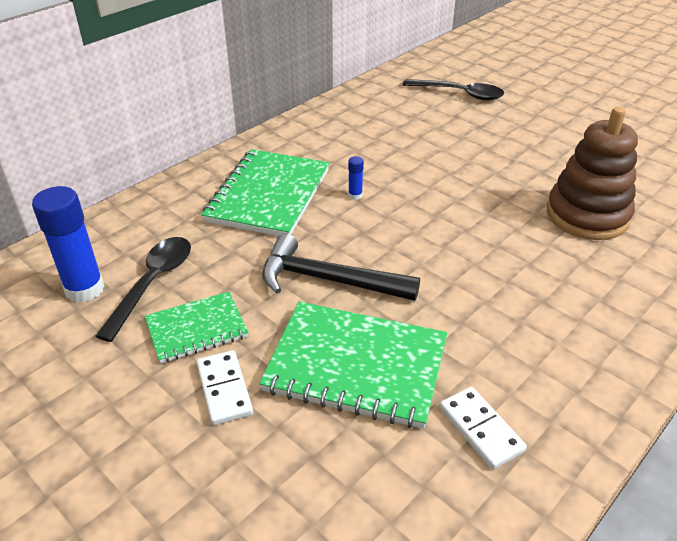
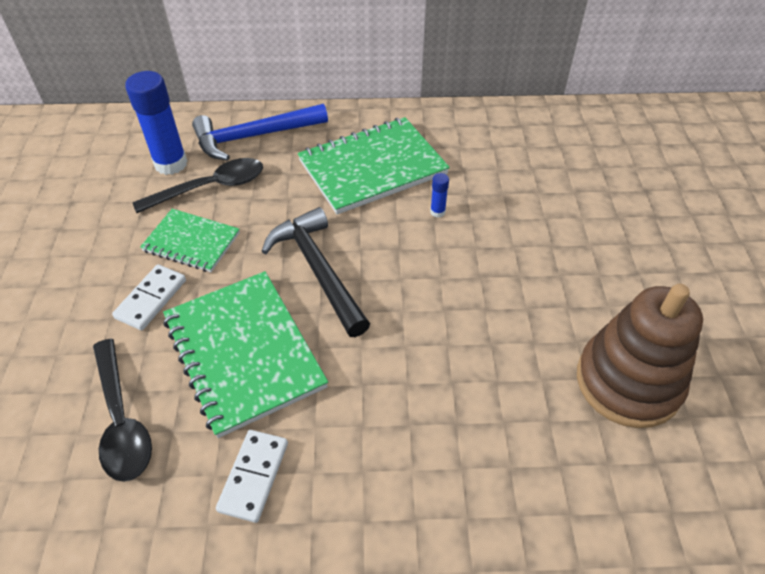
camera: 45 degrees right, 10 degrees up
(136, 228) = (254, 137): none -> blue hammer
(459, 94) = (686, 169): black spoon -> black spoon (121, 420)

